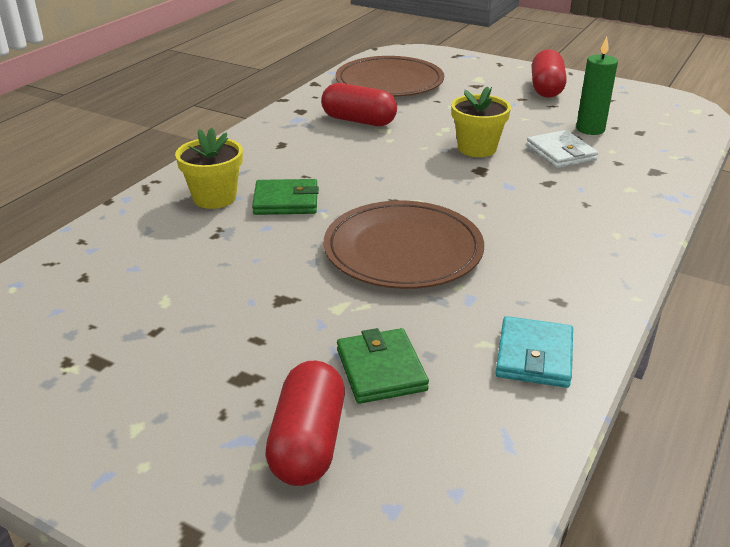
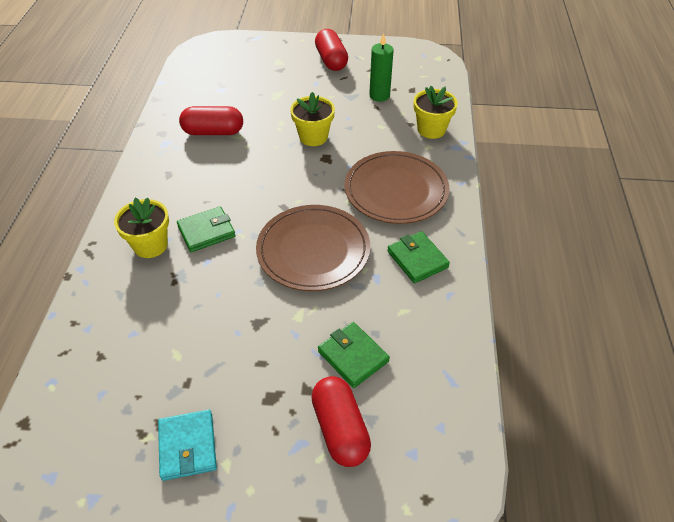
camera: 25 degrees left, 15 degrees up
(389, 82) = (213, 82): brown plate -> brown plate (396, 190)
(534, 356) = (435, 310): turquoise wallet -> turquoise wallet (187, 446)
(541, 295) = (417, 259): none -> green wallet
(560, 153) = (371, 125): white wallet -> none
(644, 173) = (431, 129): none -> yellow flower pot

